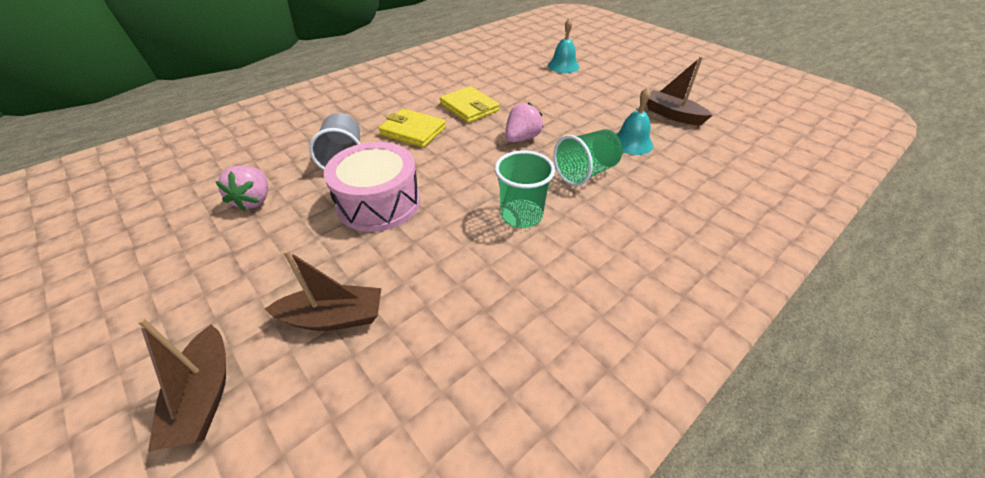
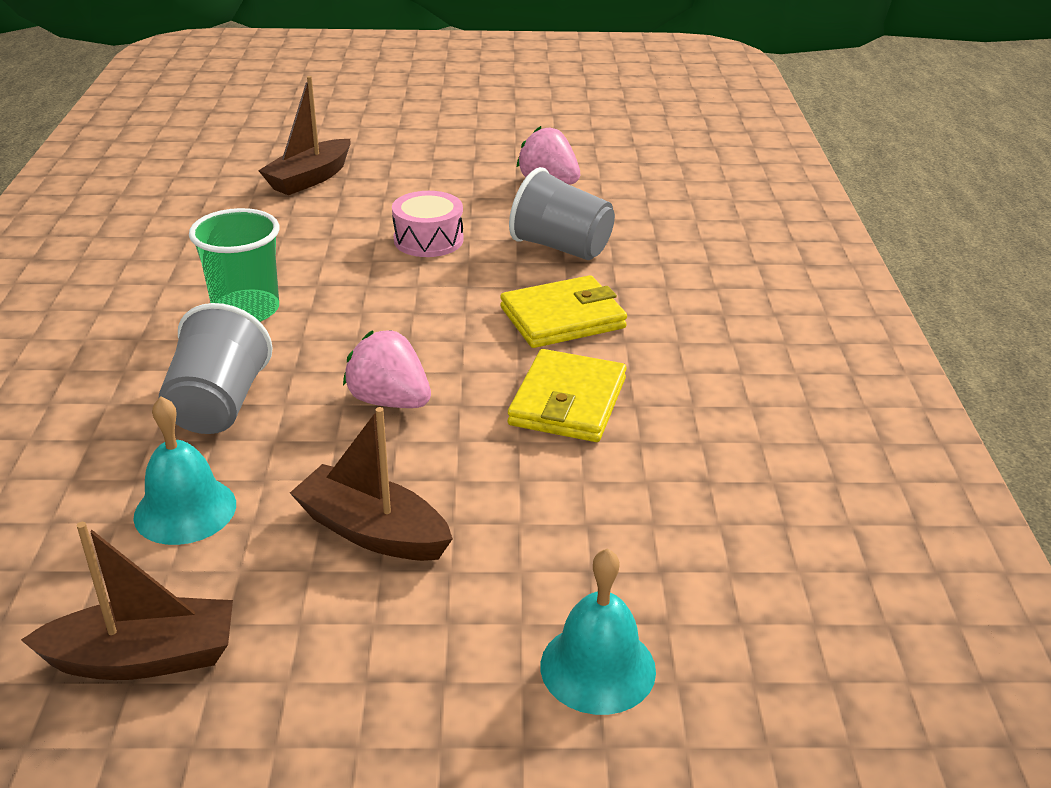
camera: 130 degrees right, 10 degrees down
(204, 396) = (325, 130): brown boat -> brown boat (372, 531)
(379, 202) = (428, 240): pink drum -> pink drum, size x0.59
(469, 107) = (568, 402): yellow wallet -> yellow wallet turned 75 degrees counterclockwise
(522, 138) = (389, 401): pink strawberry -> pink strawberry turned 135 degrees clockwise
(585, 172) = (218, 405): green cup -> grey cup

